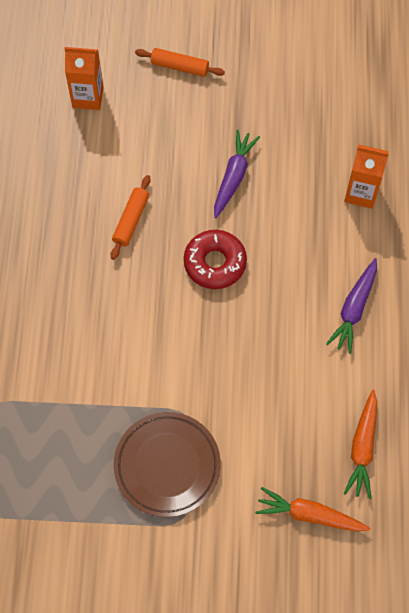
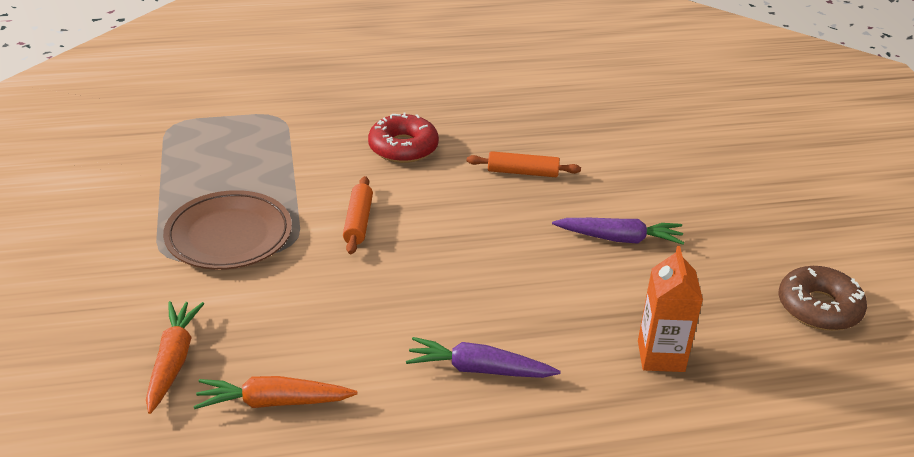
camera: 75 degrees right, 30 degrees down
(88, 97) = (657, 125): orange carton -> none
(179, 67) = (741, 180): orange rolling pin -> orange rolling pin (358, 222)
(215, 263) = (496, 239): red donut -> red donut (403, 147)
(333, 80) = (819, 308): none -> brown donut

